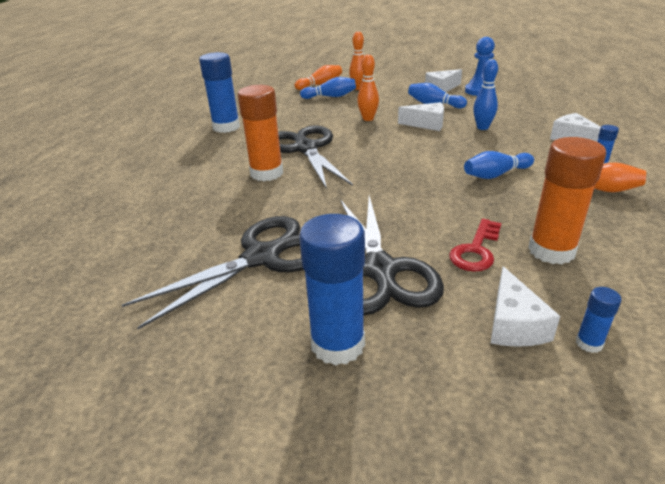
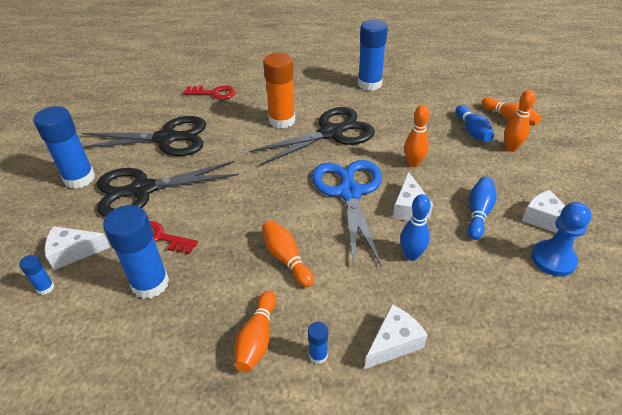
camera: 80 degrees right, 10 degrees up
(165, 220) = (214, 93): none -> red key
(262, 257) = (166, 138): black scissors -> black scissors turned 45 degrees counterclockwise
(404, 145) = (349, 193): none -> blue scissors
(496, 175) = (286, 258): blue bowling pin -> orange bowling pin
(551, 251) = (150, 283): orange glue stick -> blue glue stick

